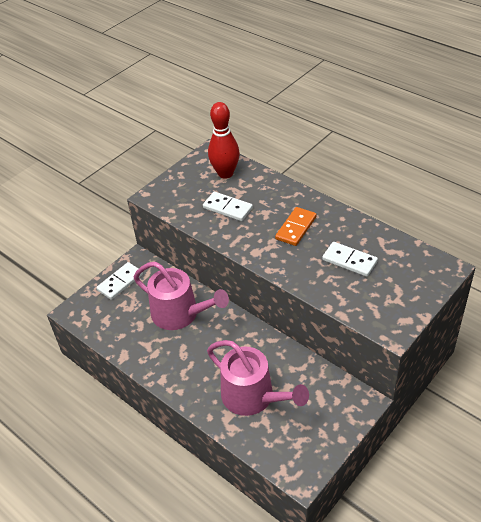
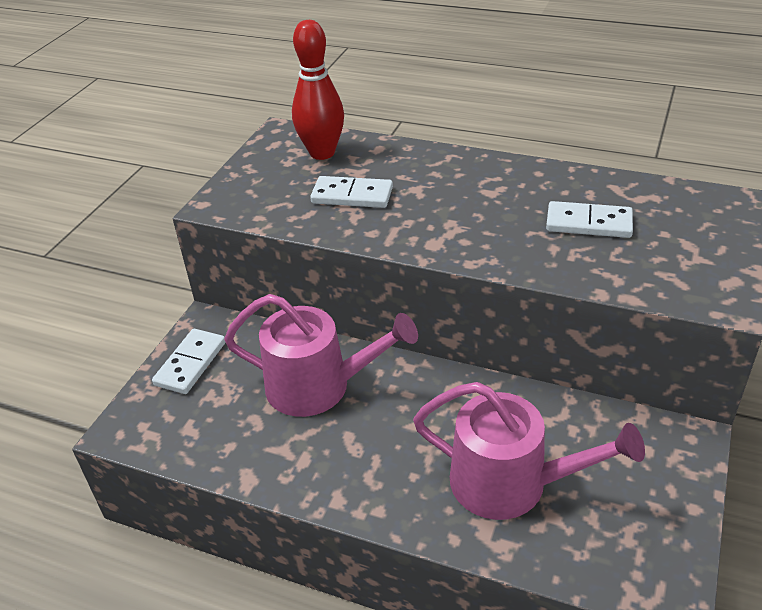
camera: 20 degrees left, 5 degrees down
(296, 228) = (477, 199): orange domino -> none

